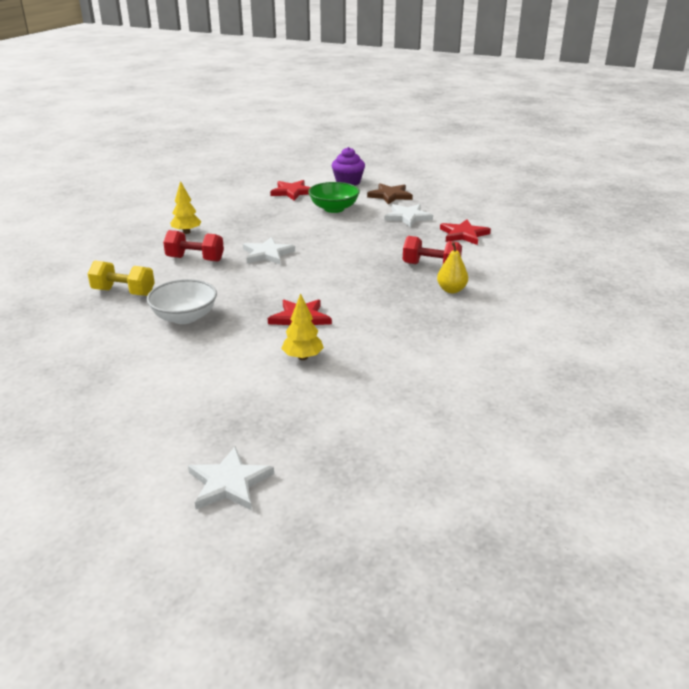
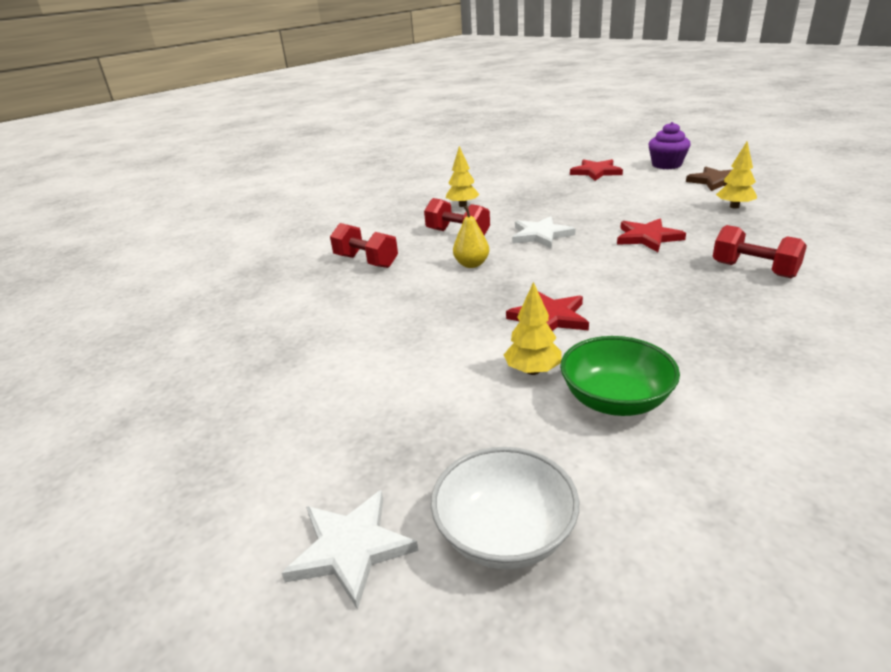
camera: 25 degrees right, 0 degrees up
(123, 292) = (366, 261): yellow dumbbell -> red dumbbell
(185, 317) = (414, 297): white bowl -> white bowl (505, 534)
(334, 209) = (639, 192): green bowl -> green bowl (615, 400)
(408, 217) = (734, 207): white star -> yellow tree
(451, 290) = (779, 305): yellow pear -> yellow pear (471, 264)
(463, 234) = (812, 233): red star -> red star (647, 237)

